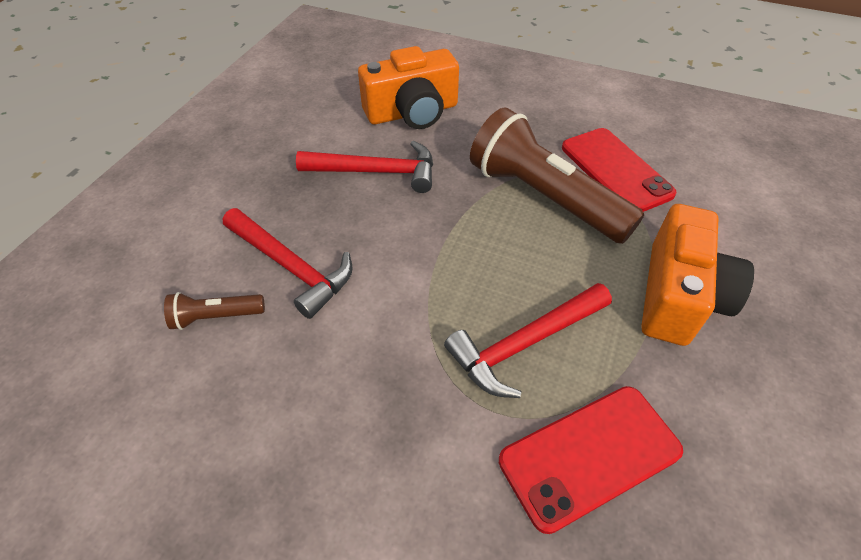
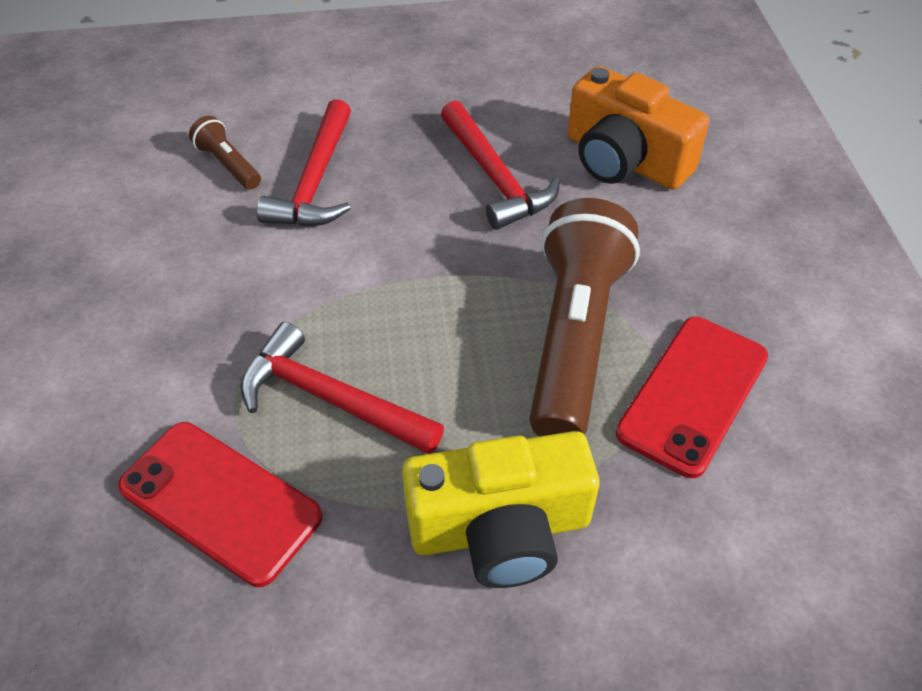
camera: 60 degrees right, 0 degrees up
(678, 296) = (500, 529): orange camera -> yellow camera

